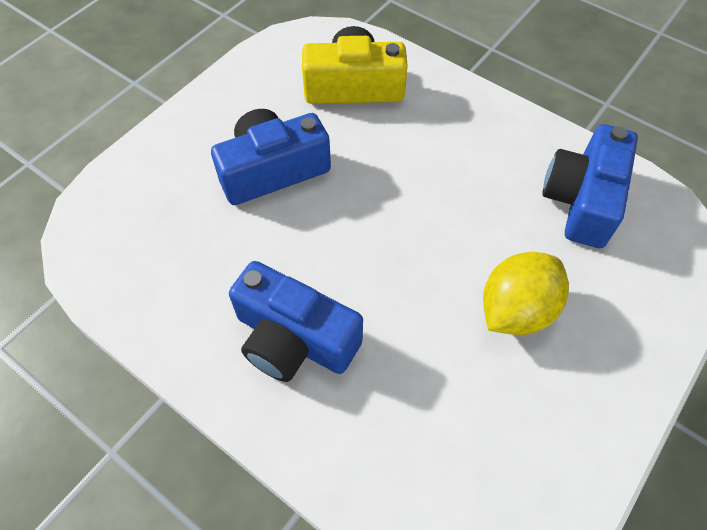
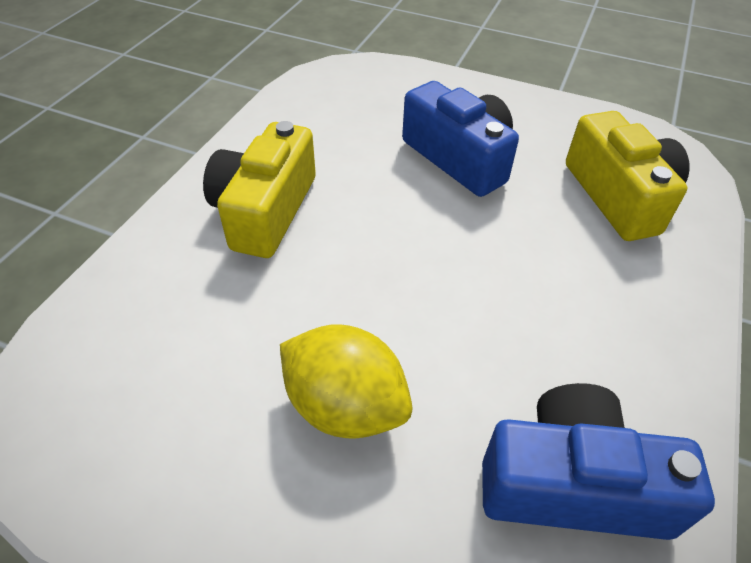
camera: 75 degrees right, 10 degrees down
(294, 339) = (265, 210): blue camera -> yellow camera

